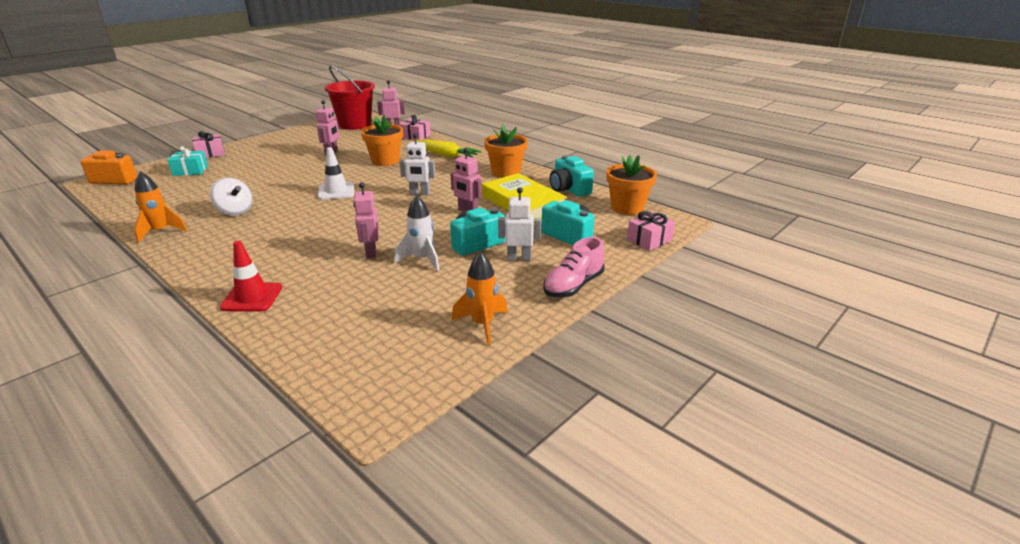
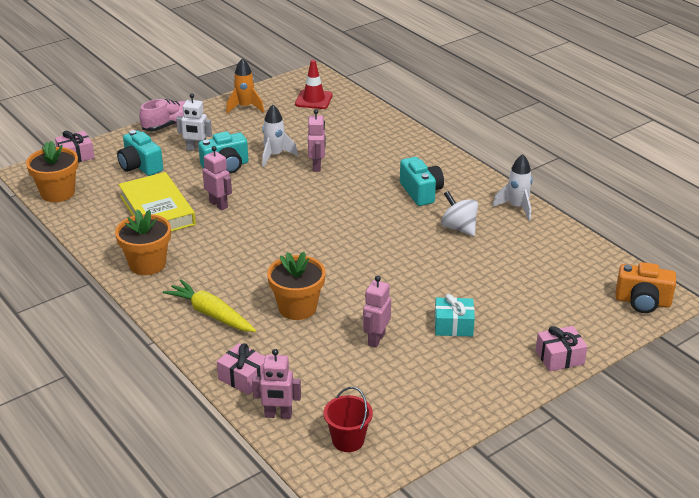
camera: 170 degrees left, 5 degrees up
(161, 231) = (517, 207): orange rocket -> white rocket
(190, 171) = (559, 313): turquoise gift -> turquoise gift (453, 325)
(252, 297) = (402, 138): red traffic cone -> red traffic cone (313, 100)
(336, 191) = (357, 249): white traffic cone -> none
(355, 124) = (348, 440): red bucket -> red bucket, size x0.53
(419, 193) = (262, 236): white robot -> none
(569, 189) = (94, 226): turquoise camera -> turquoise camera (421, 192)

